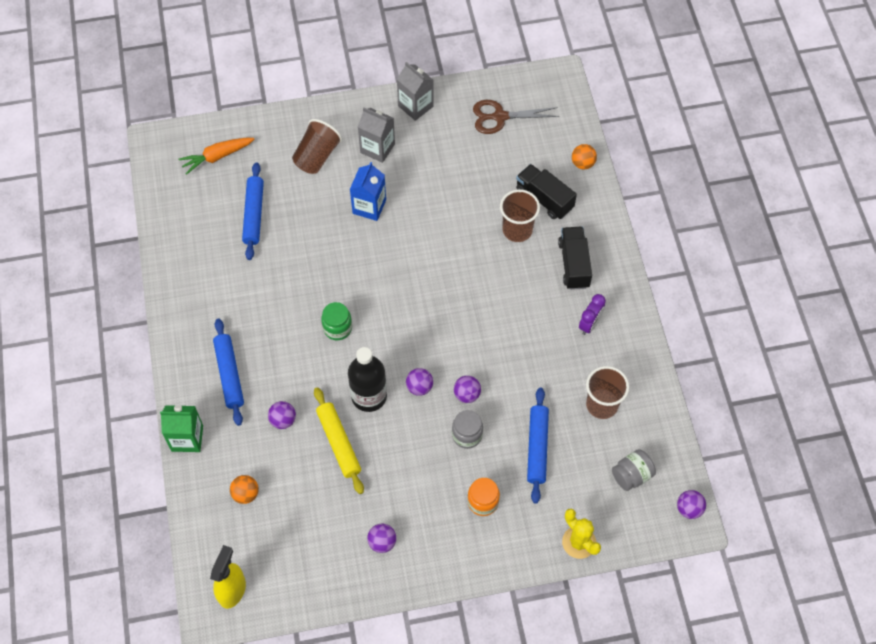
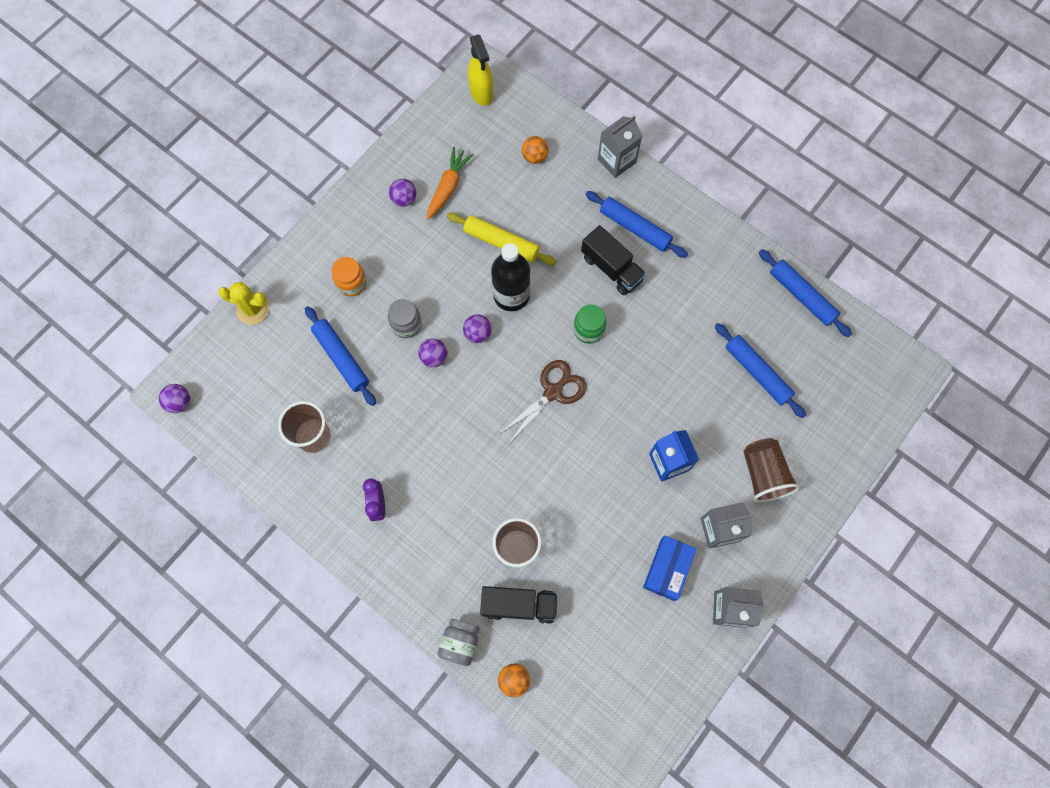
camera: 140 degrees right, 10 degrees up
(169, 237) = (802, 296): none -> blue rolling pin
(187, 438) = (616, 161): green carton -> grey carton
(217, 157) = (846, 400): orange carrot -> orange carrot (448, 187)
(283, 420) = (559, 226): purple ball -> none
(432, 151) = (667, 569): none -> blue box
(500, 117) = (638, 668): brown scissors -> brown scissors (552, 392)
(574, 264) = (437, 555): black truck -> black truck (611, 268)
(631, 475) = (246, 394): grey jar -> grey jar (460, 642)

